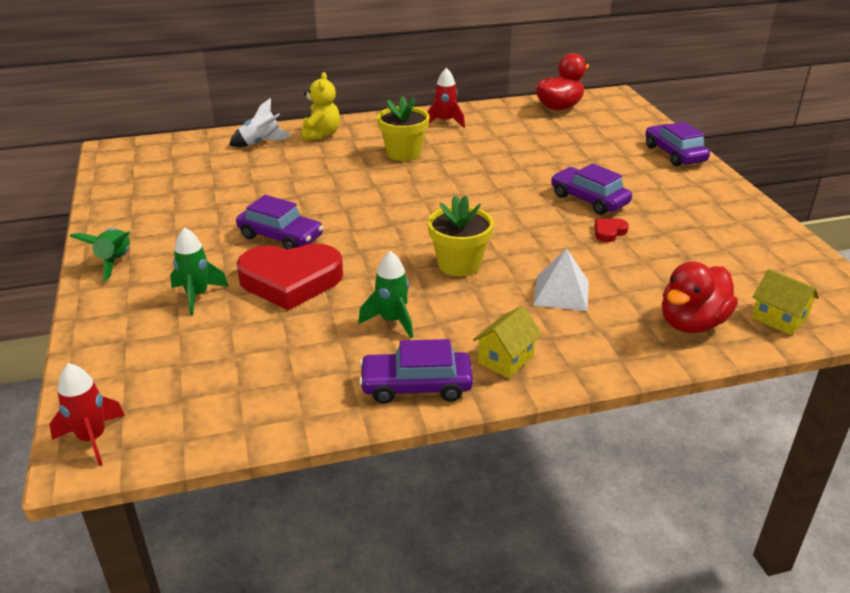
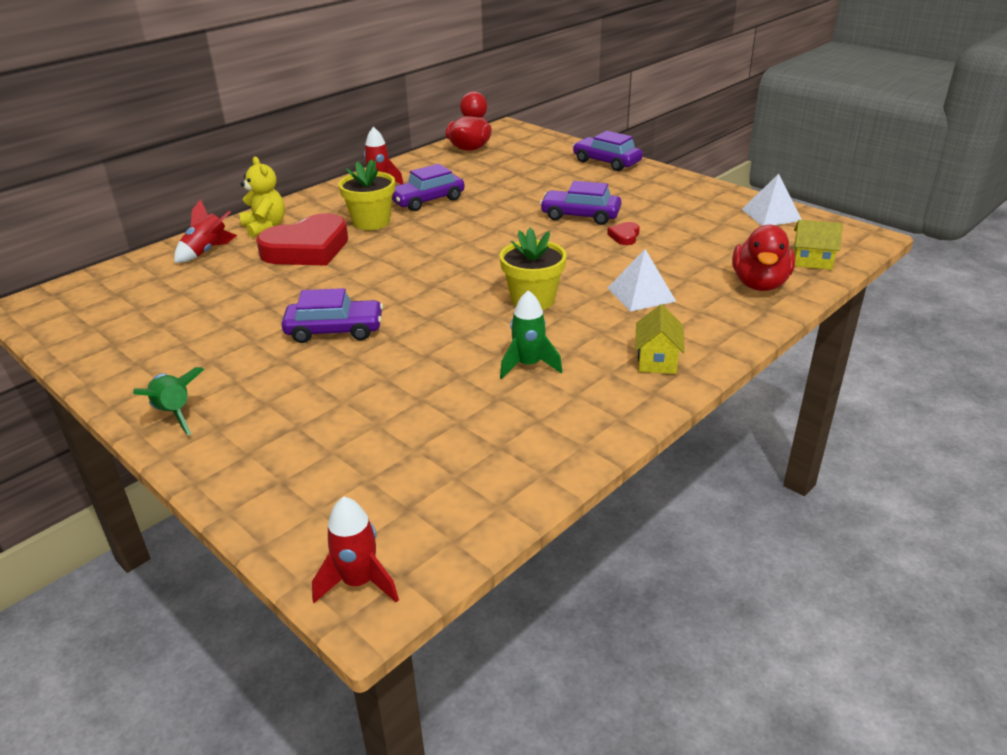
camera: 30 degrees left, 0 degrees up
(197, 296) = (310, 411): green rocket -> none
(261, 143) = (207, 251): white rocket -> red rocket
(290, 281) = (392, 365): red heart -> red heart (307, 249)
(416, 386) = (611, 409): purple car -> purple car (427, 200)
(790, 256) = (771, 215): none -> white pyramid

